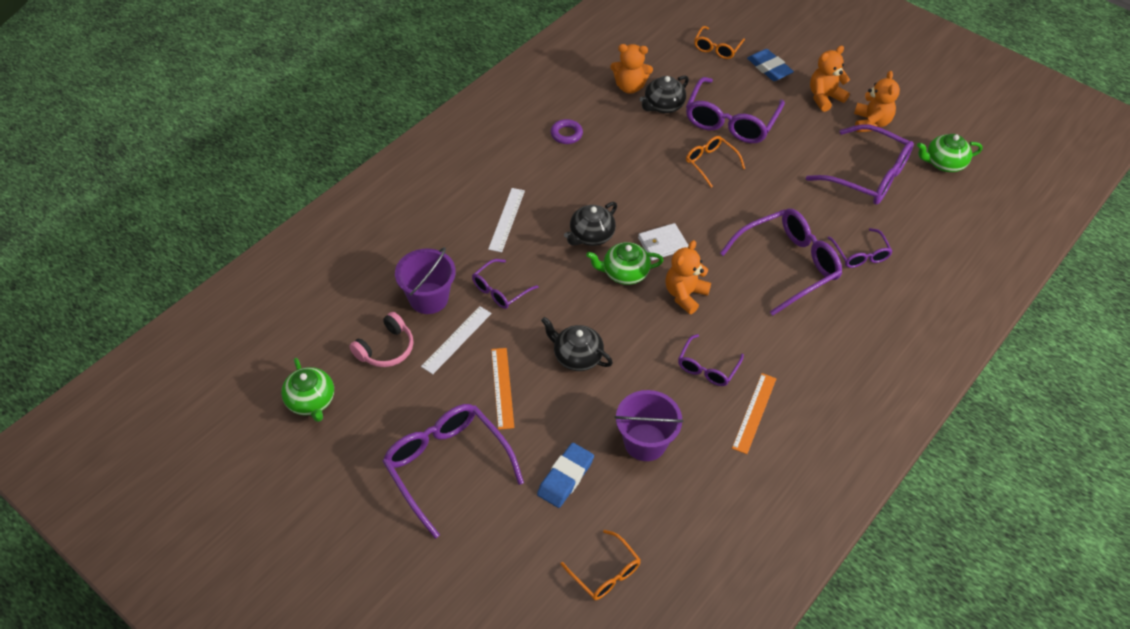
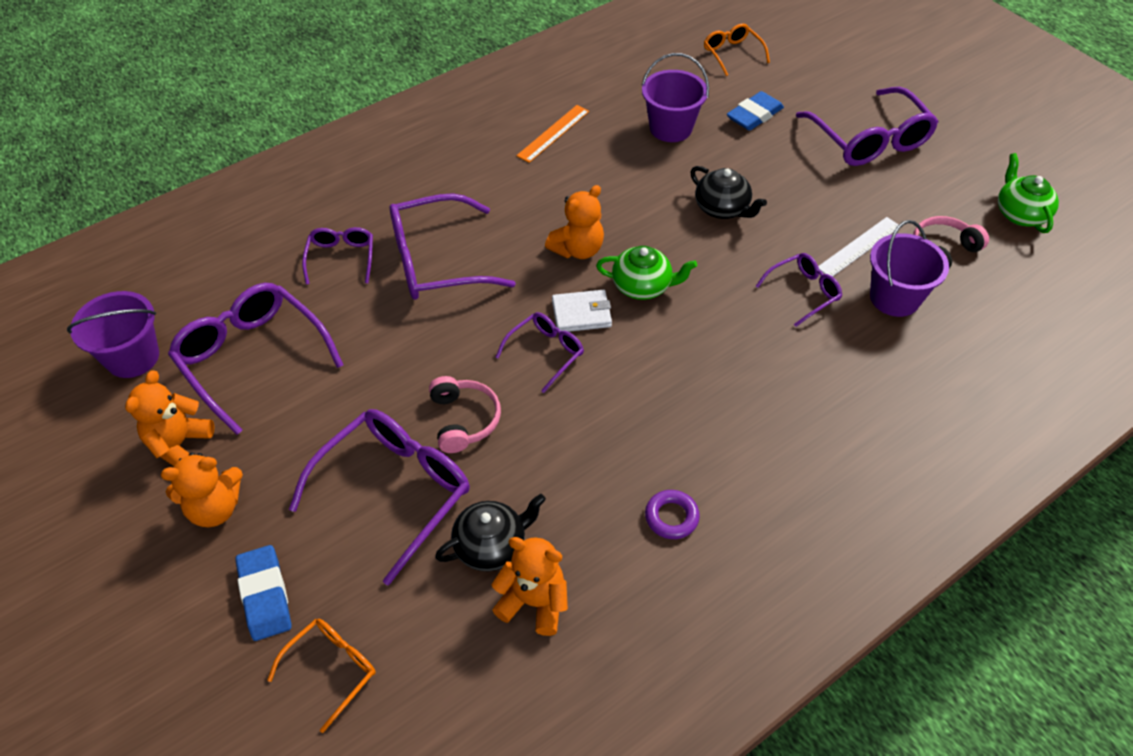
camera: 165 degrees left, 0 degrees up
(502, 388) = (809, 193): orange ruler -> none
(507, 219) = (786, 384): white ruler -> none
(591, 236) = (673, 341): black teapot -> none
(707, 367) = (583, 176): purple glasses -> purple glasses (545, 353)
(710, 163) = (464, 420): orange glasses -> pink headphones
(944, 163) = (132, 357): green teapot -> purple bucket

